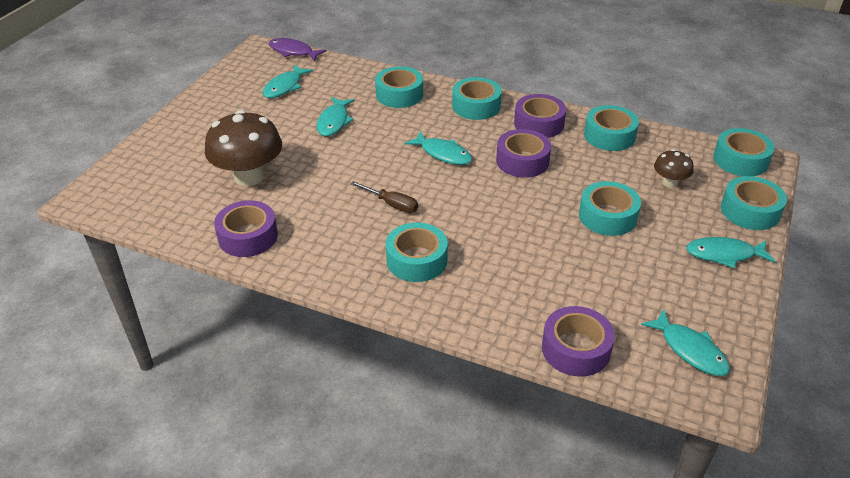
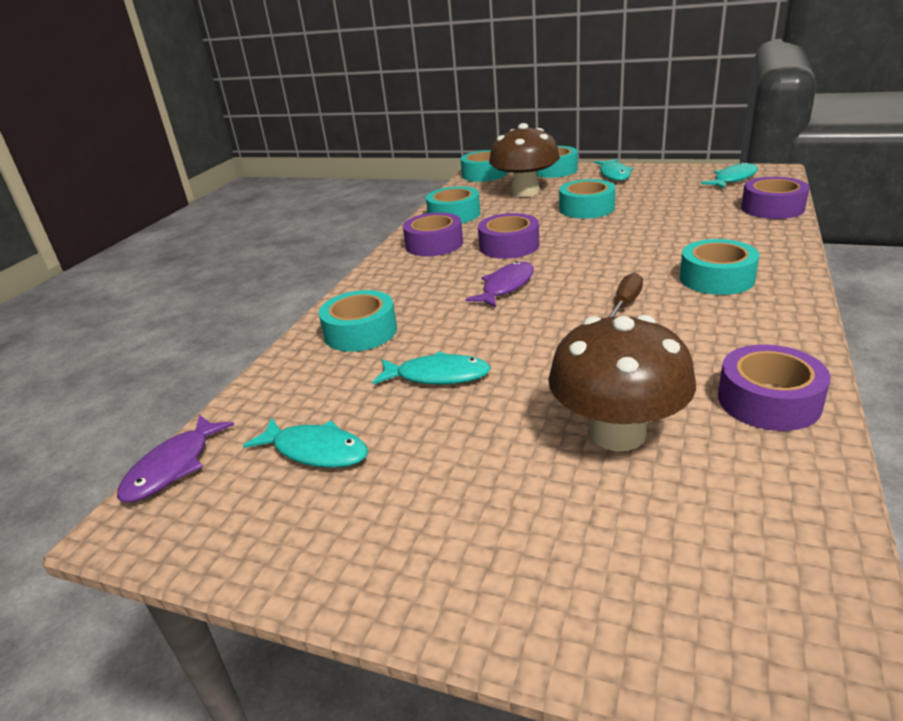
camera: 90 degrees left, 10 degrees down
(443, 154) = (506, 286): turquoise fish -> purple fish
(476, 106) = (395, 278): turquoise tape -> none
(669, 182) = (525, 192): brown mushroom -> brown mushroom, size x1.98

